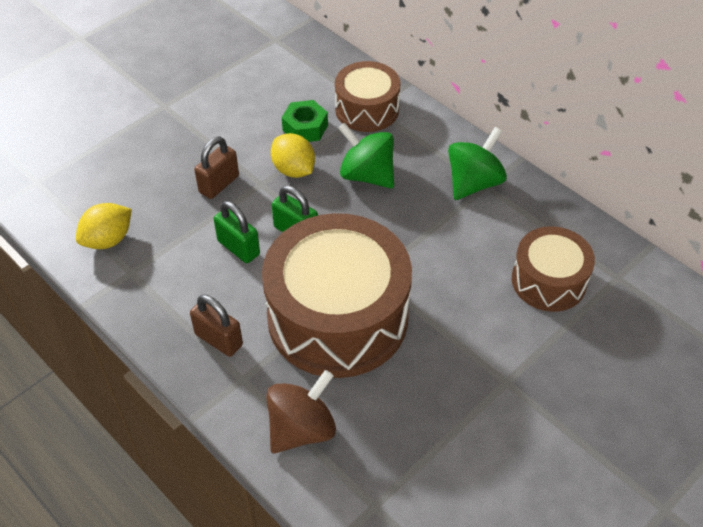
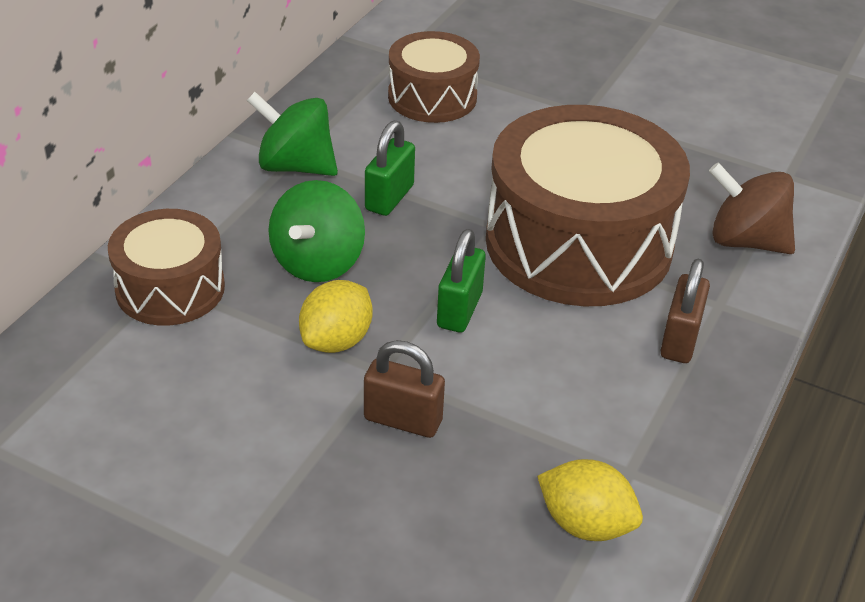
camera: 110 degrees left, 10 degrees down
(238, 248) = (519, 362): green padlock -> green padlock (389, 198)
(305, 128) = (235, 349): green nut -> none

